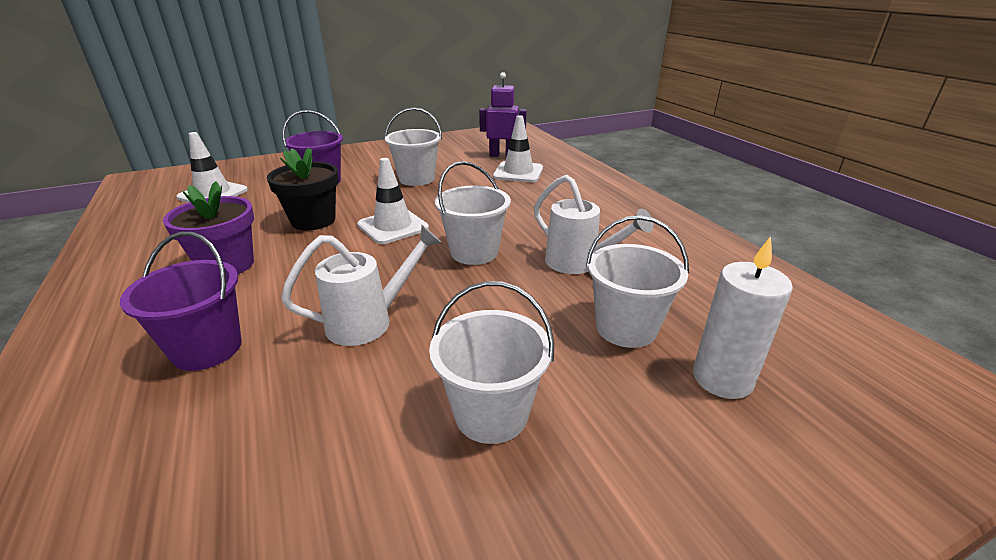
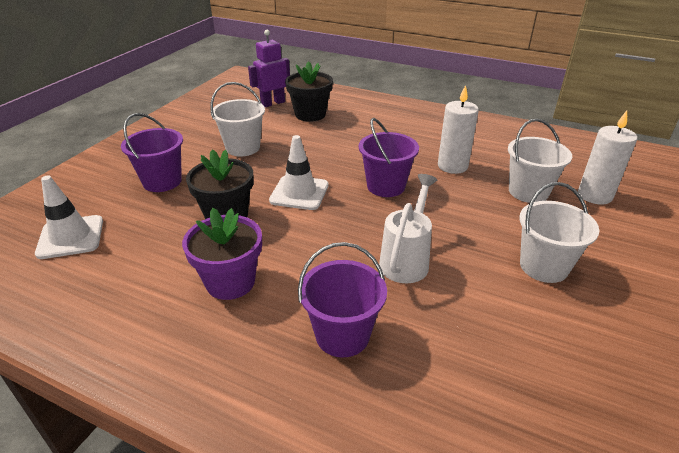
camera: 40 degrees left, 5 degrees up
(474, 252) = (386, 186): white bucket -> purple bucket
(518, 172) = (310, 114): white traffic cone -> black flower pot
(578, 263) = (452, 166): white watering can -> white candle

